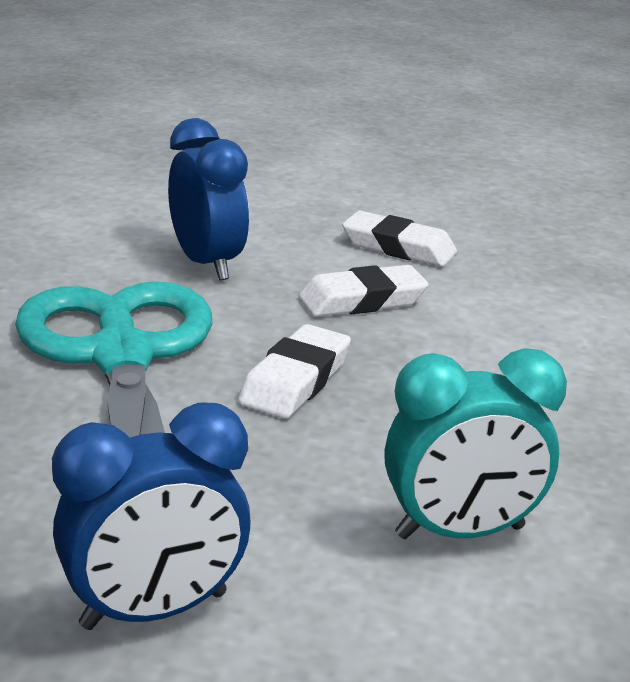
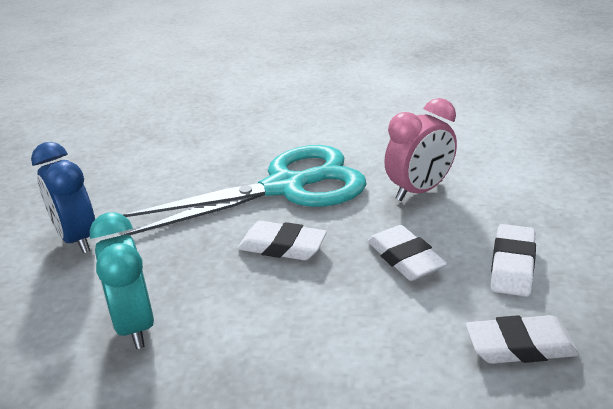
camera: 85 degrees right, 5 degrees up
(207, 264) = (419, 191): blue clock -> pink clock
(534, 273) = (520, 346): none -> white eraser

